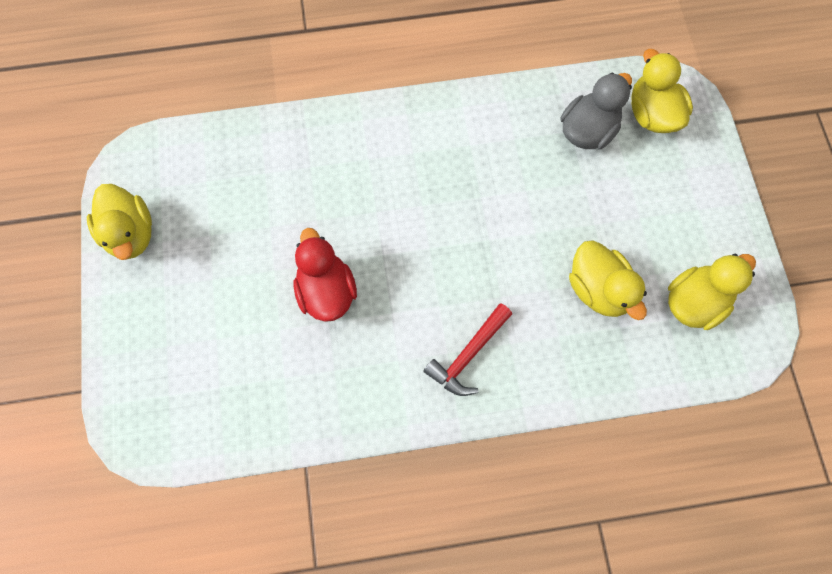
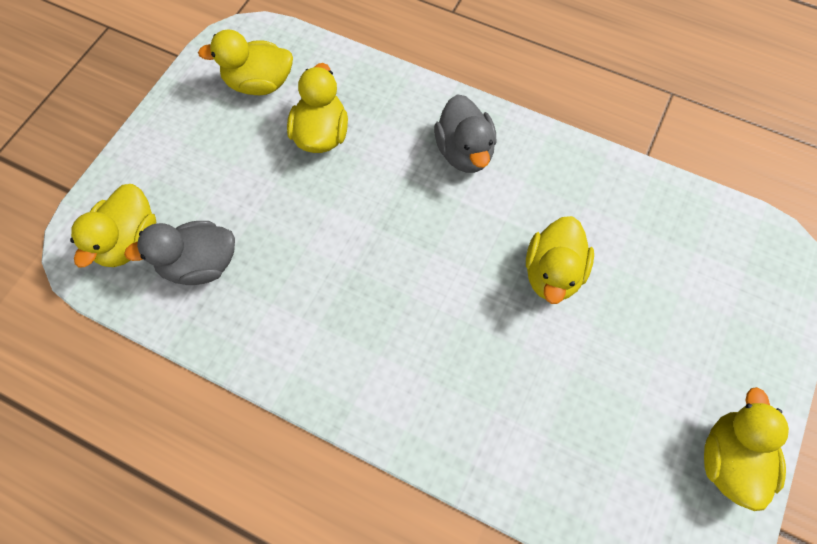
camera: 145 degrees left, 5 degrees down
(326, 291) = (552, 273): red duck -> yellow duck
(468, 355) = (464, 152): red hammer -> grey duck

